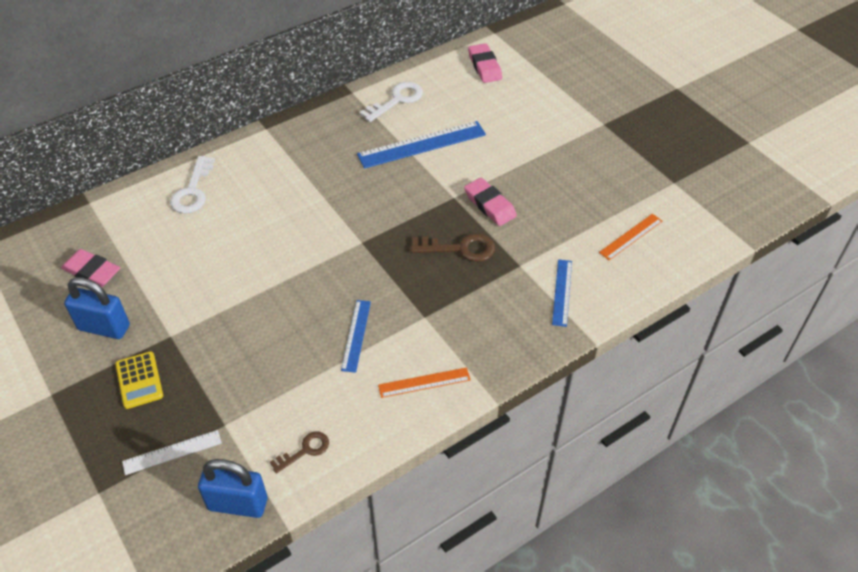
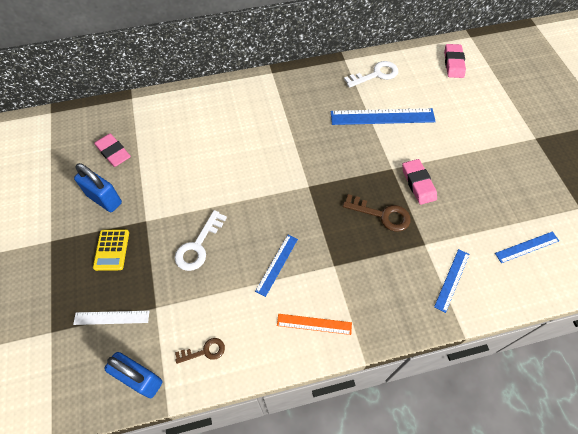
camera: 20 degrees right, 10 degrees up
(193, 191) = (203, 108): white key -> white key (198, 246)
(631, 236) = (527, 247): orange ruler -> blue ruler

